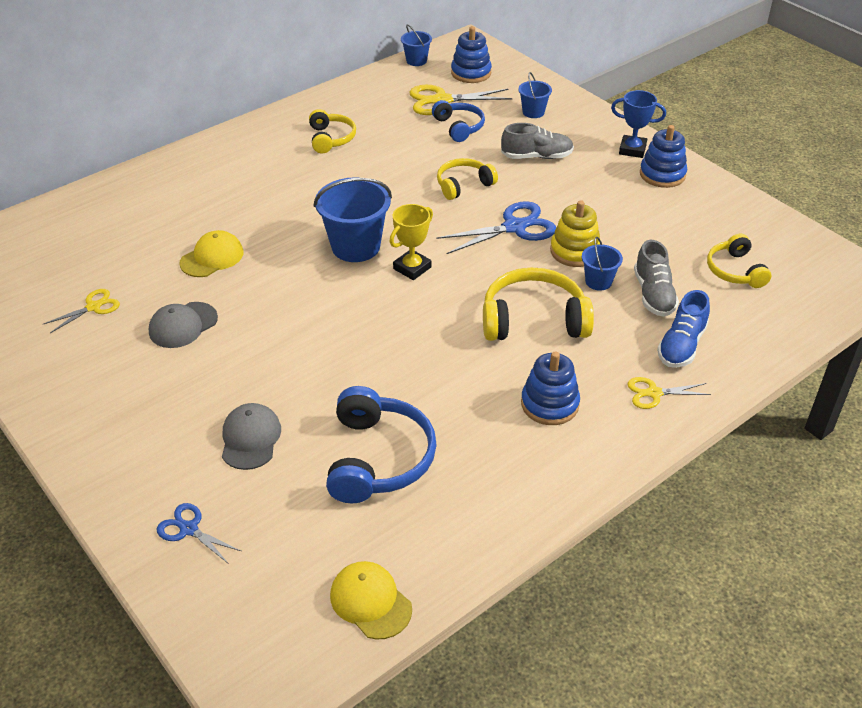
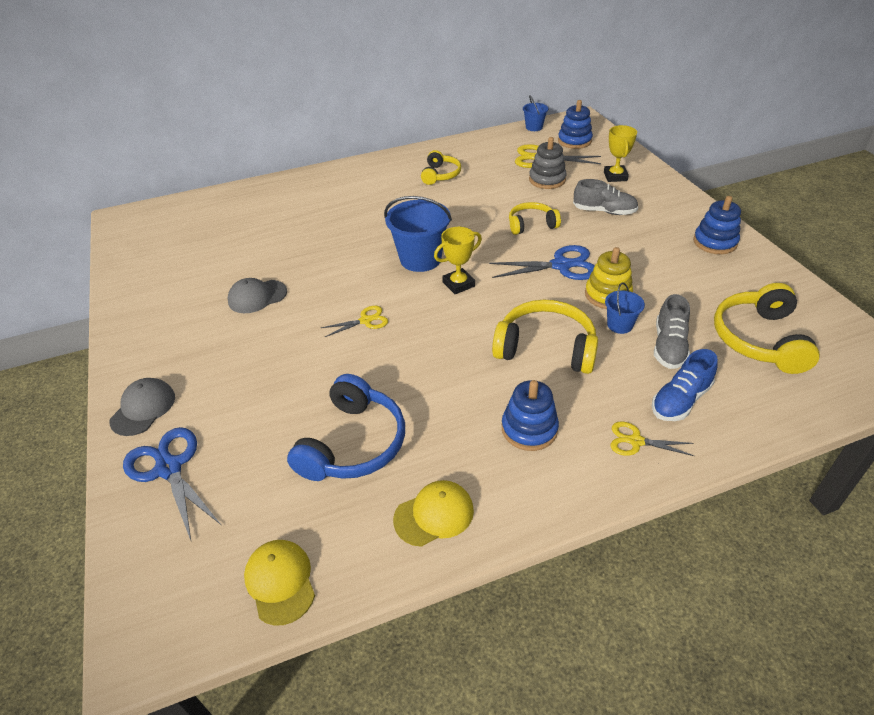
camera: 20 degrees right, 0 degrees up
(93, 307) = (201, 271): yellow scissors -> yellow scissors (366, 320)
(189, 529) = (169, 468): blue scissors -> blue scissors, size x1.73
(212, 257) = (306, 249): yellow cap -> yellow cap (434, 515)
(250, 438) = (258, 400): grey cap -> grey cap (143, 408)
(459, 127) = (547, 180): blue headphones -> grey stacking toy
(533, 112) = (615, 176): blue bucket -> yellow trophy
(632, 150) = (693, 218): blue trophy -> none
(735, 270) = (759, 339): yellow headphones -> yellow headphones, size x1.63

